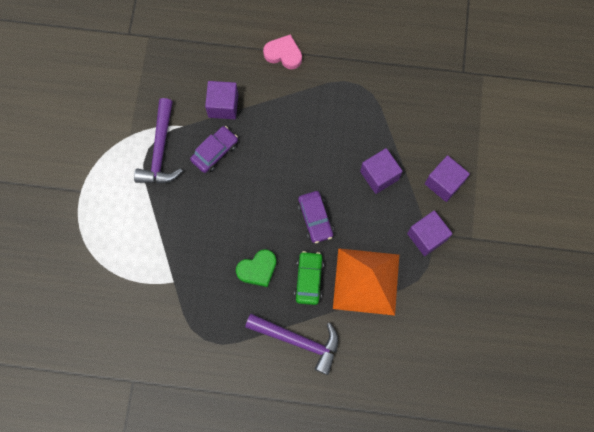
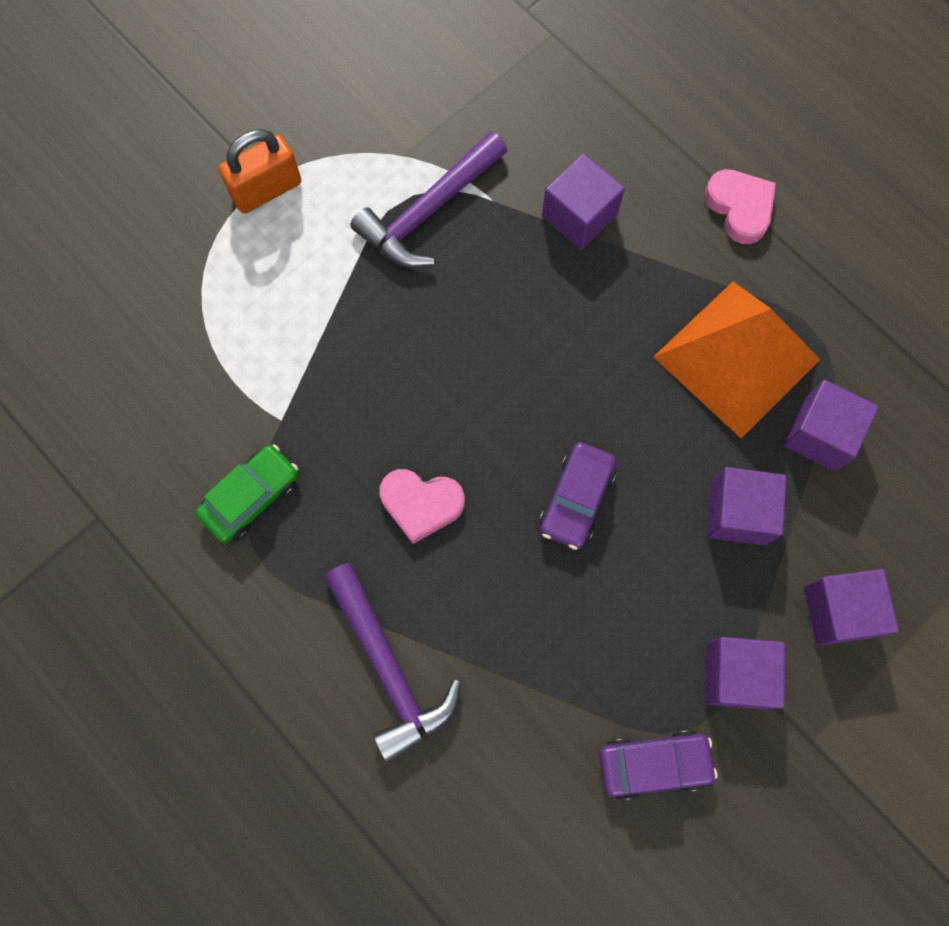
camera: 40 degrees right, 0 degrees up
(84, 194) = (266, 189): none -> orange padlock
(215, 152) = (508, 275): purple car -> purple car (654, 764)
(257, 269) = (421, 504): green heart -> pink heart
(309, 279) = (486, 585): green car -> green car (251, 497)
(366, 281) = (575, 665): orange pyramid -> orange pyramid (736, 358)
(385, 121) = (820, 434): none -> purple cube

